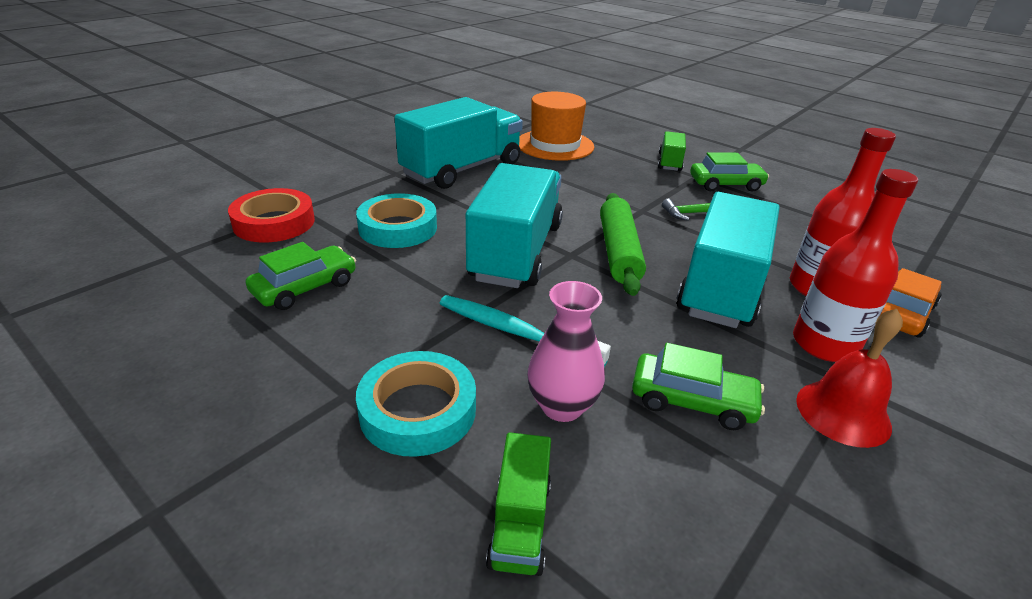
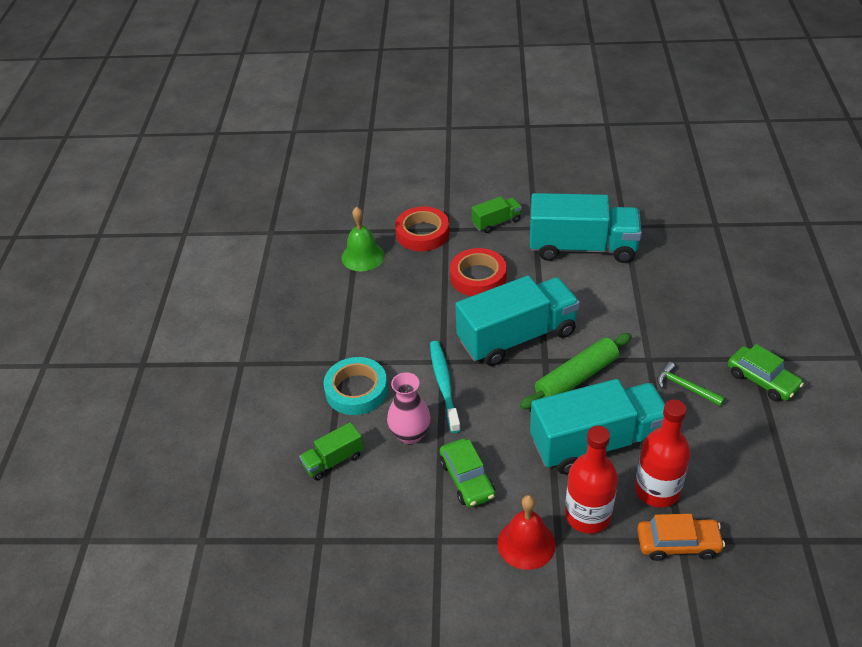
camera: 55 degrees right, 10 degrees up
(217, 274) = (363, 256): none -> green bell
(305, 287) = (388, 291): green car -> none
(398, 228) = (478, 277): turquoise tape -> red tape
(555, 145) = (689, 260): orange hat -> none
(669, 162) = (756, 332): green truck -> green truck (496, 222)

